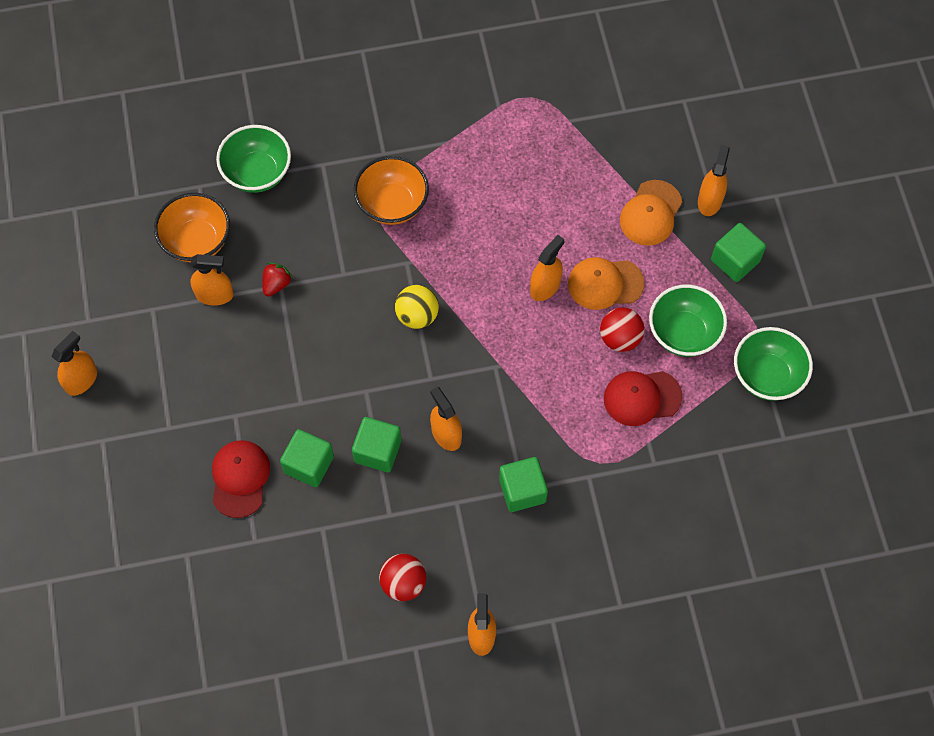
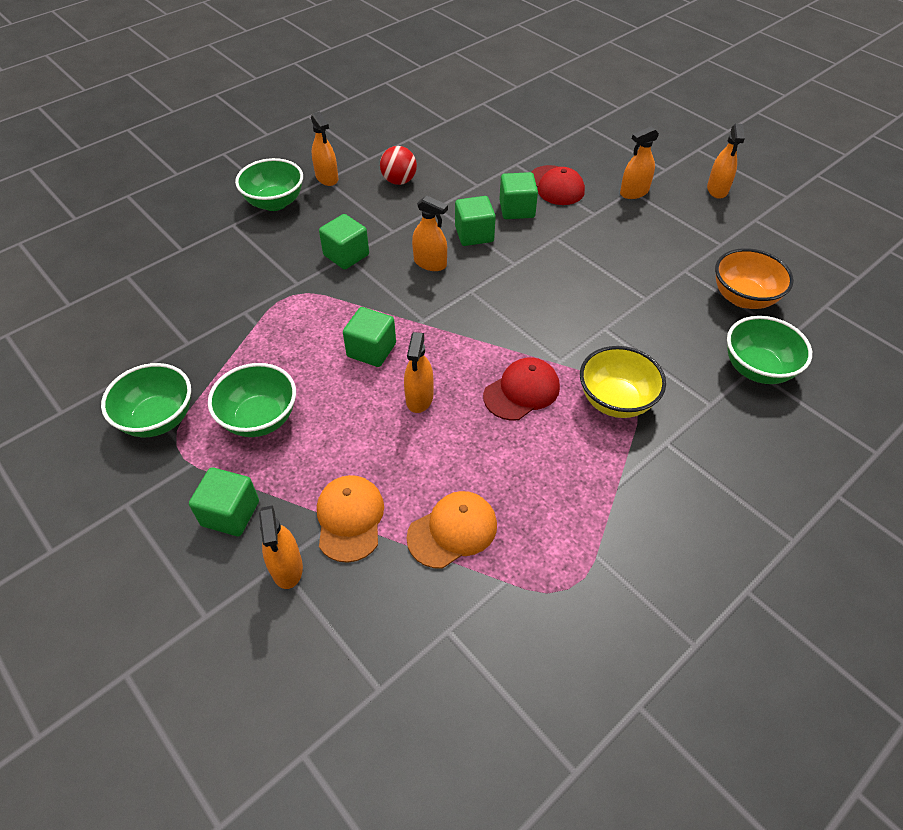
camera: 150 degrees right, 15 degrees down
(214, 295) = (688, 271): orange spray bottle -> orange spray bottle (634, 192)
(276, 284) = (650, 297): red strawberry -> none
(392, 204) = (616, 400): orange bowl -> yellow bowl
(417, 315) = (517, 326): yellow ball -> none
(558, 356) = (371, 350): none -> green cube
(560, 620) = (275, 203): none -> green bowl
(605, 284) = (362, 426): orange cap -> orange cap (452, 531)
(620, 338) = (322, 387): red ball -> none
(642, 397) = (277, 351): red cap -> red cap (522, 391)

